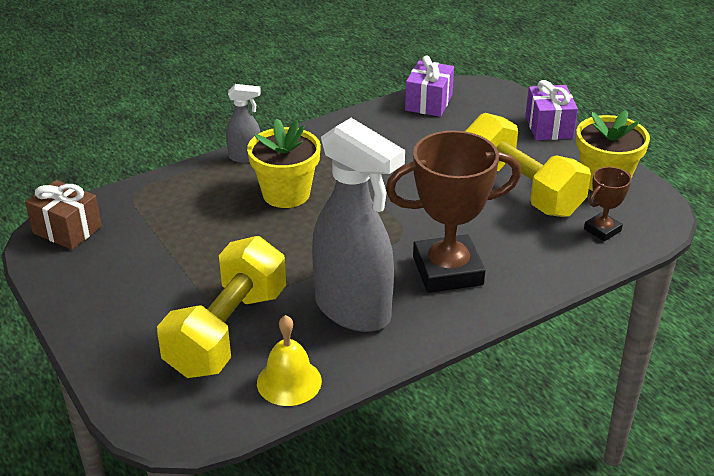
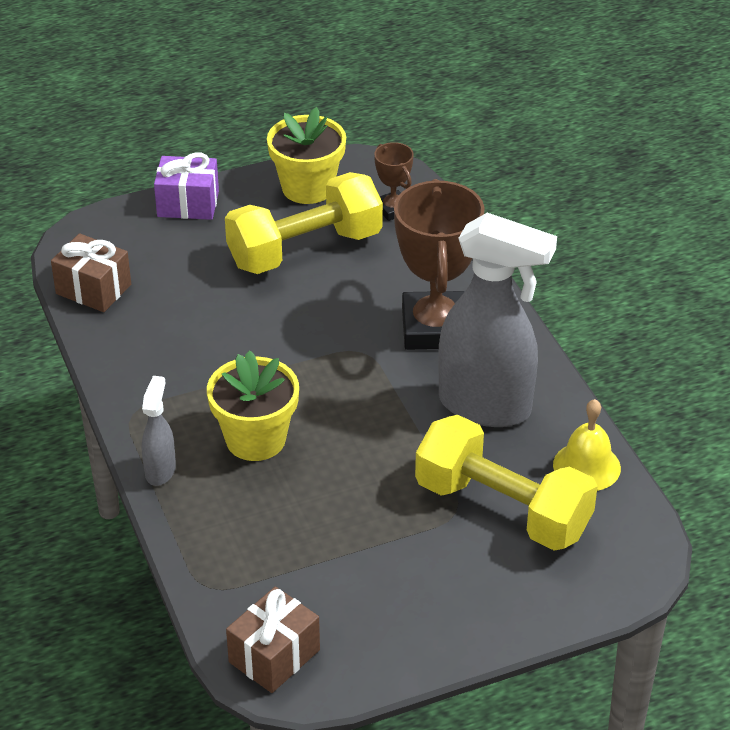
camera: 80 degrees left, 5 degrees up
(353, 311) = (486, 406): grey spray bottle -> grey spray bottle turned 60 degrees clockwise
(429, 102) = (93, 289): purple gift -> brown gift

